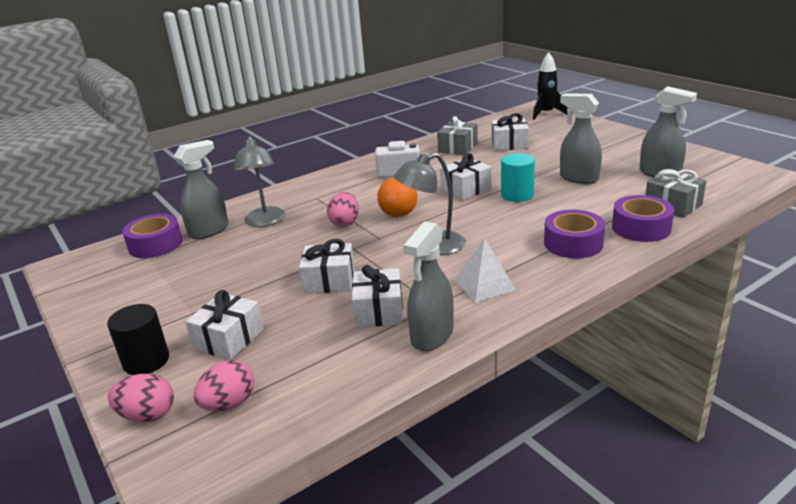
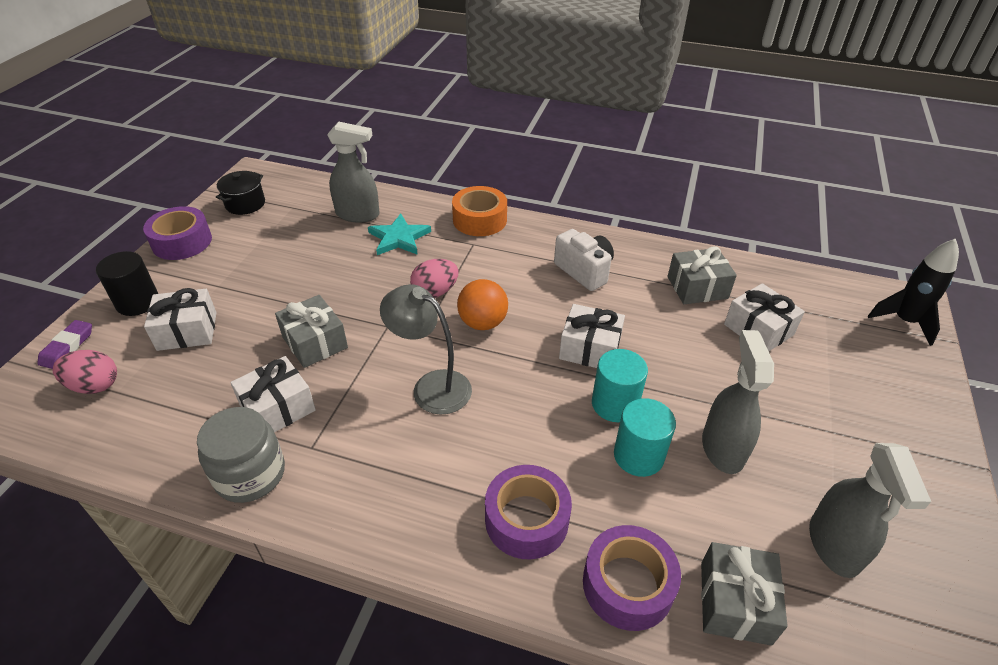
camera: 50 degrees right, 15 degrees up
(100, 278) = (245, 204): none -> black pot
(148, 415) = (67, 347): pink egg -> purple eraser
(155, 244) = (314, 199): purple tape -> purple tape (182, 242)
(265, 221) = (399, 238): grey lamp -> turquoise star
(295, 189) = (479, 220): none -> orange tape
(329, 280) = (315, 342): white gift -> grey gift
(432, 336) = (250, 474): grey spray bottle -> grey jar
(485, 284) = (374, 472): white pyramid -> none
(560, 200) = (638, 455): none -> turquoise cylinder

